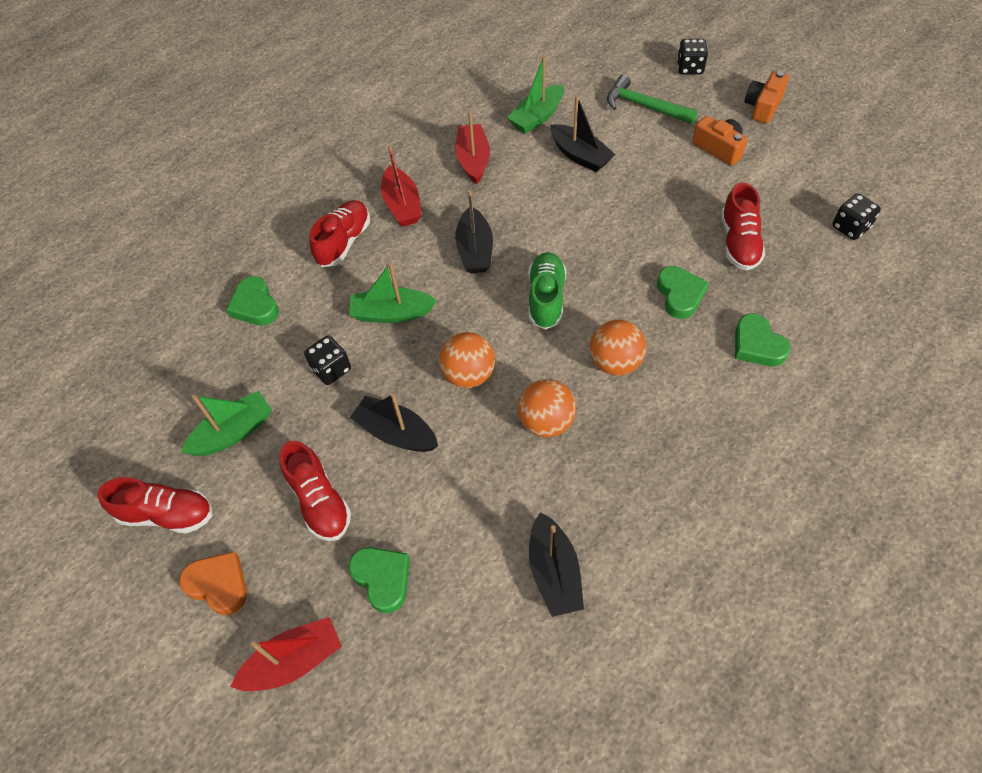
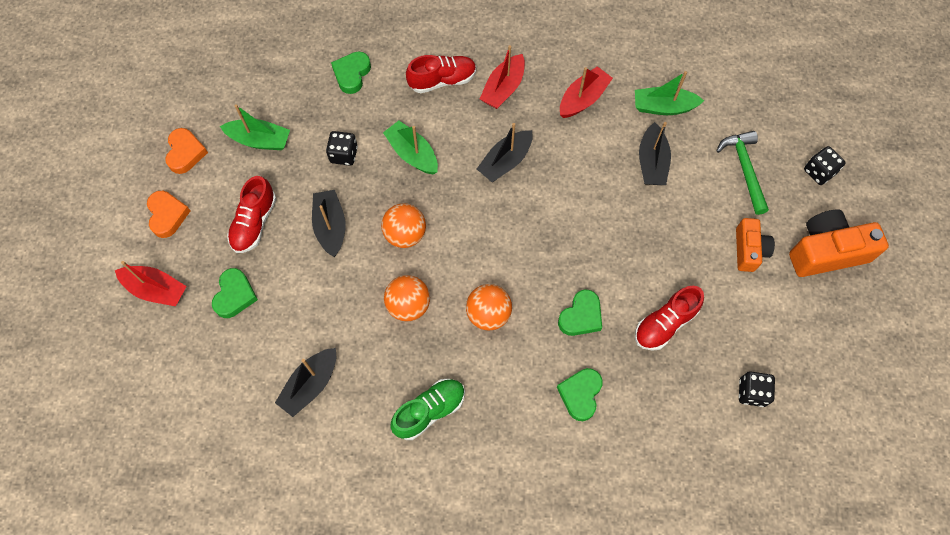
camera: 45 degrees right, 10 degrees up
(167, 514) = (185, 153): red shoe -> orange heart
(546, 298) = (504, 235): green shoe -> green shoe (429, 411)
(763, 106) = (826, 252): orange camera -> orange camera, size x1.65

